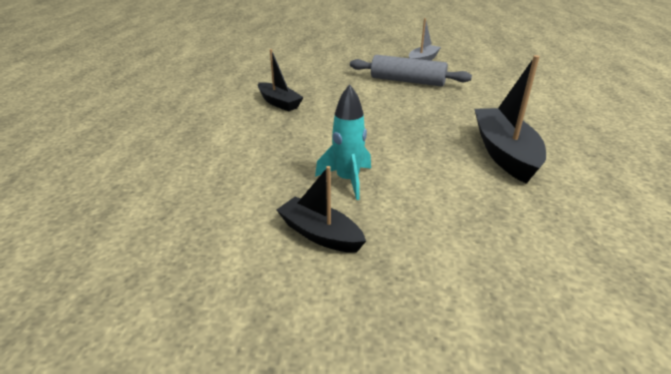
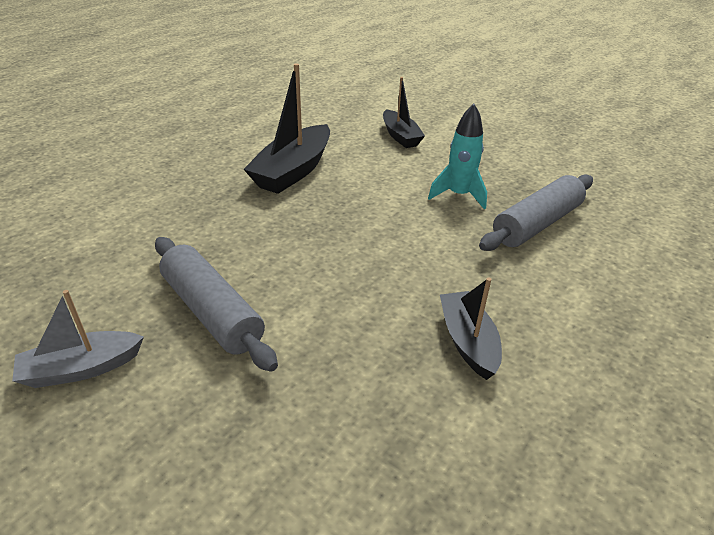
camera: 150 degrees left, 5 degrees up
(263, 177) = (536, 224): none -> grey rolling pin
(320, 234) = (508, 169): black boat -> black boat (400, 136)

